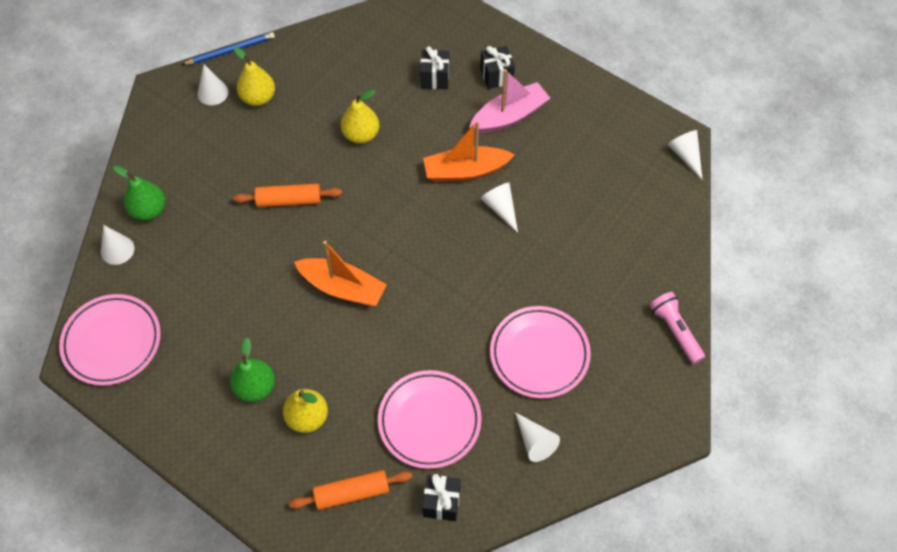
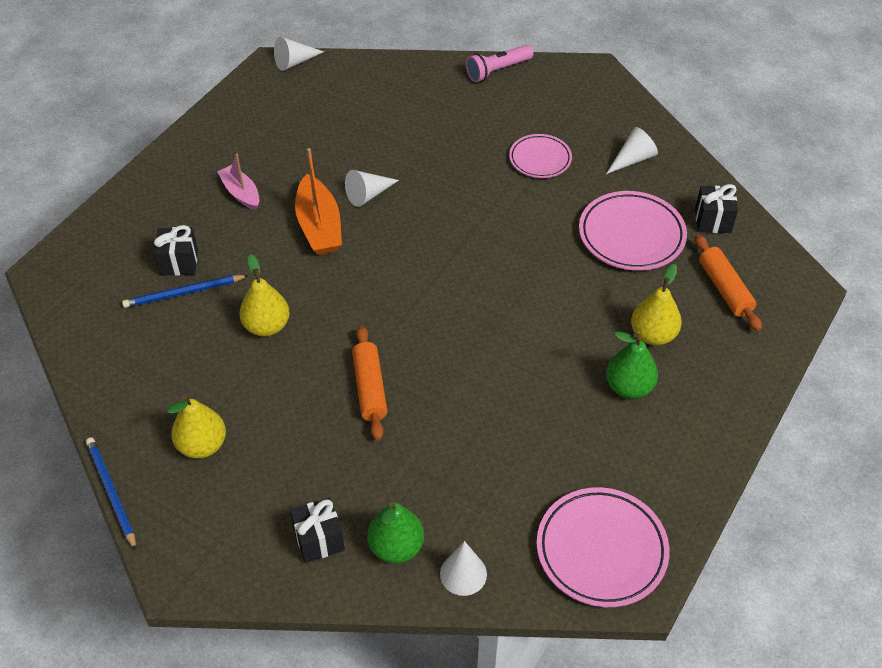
camera: 95 degrees left, 10 degrees down
(212, 93) = (190, 503): white cone -> none
(343, 288) = (487, 321): orange boat -> none
(402, 82) = (183, 293): none -> blue pencil
(496, 76) = (180, 207): black gift -> black gift (319, 540)
(509, 116) = (241, 193): pink boat -> pink boat, size x0.64
(539, 354) = (540, 159): pink plate -> pink plate, size x0.62

